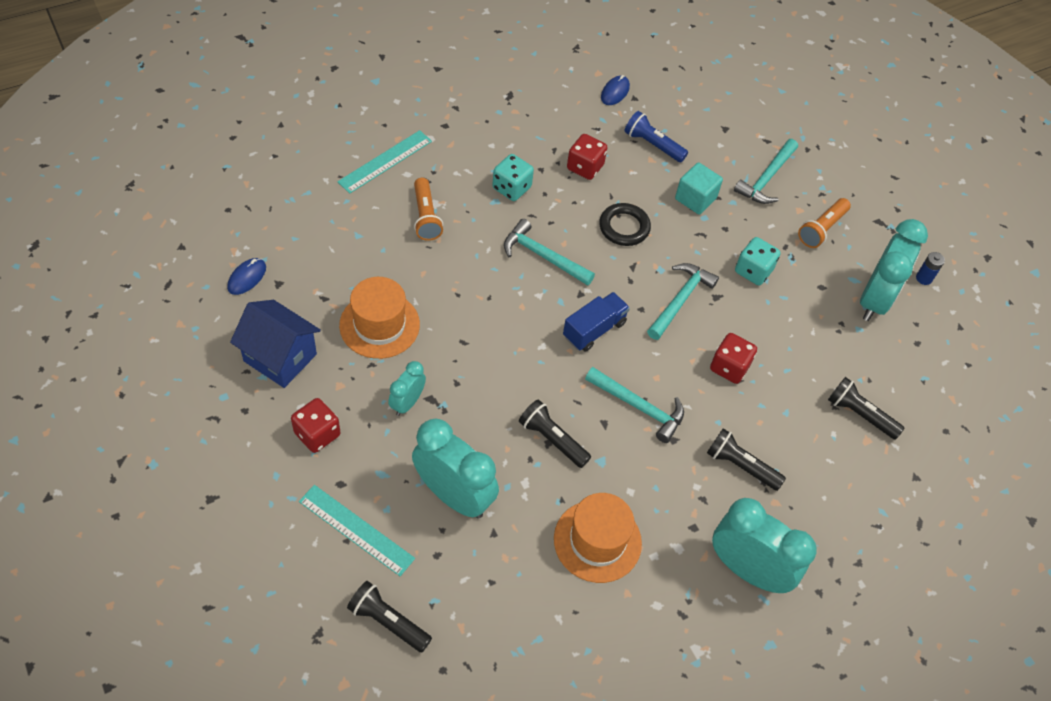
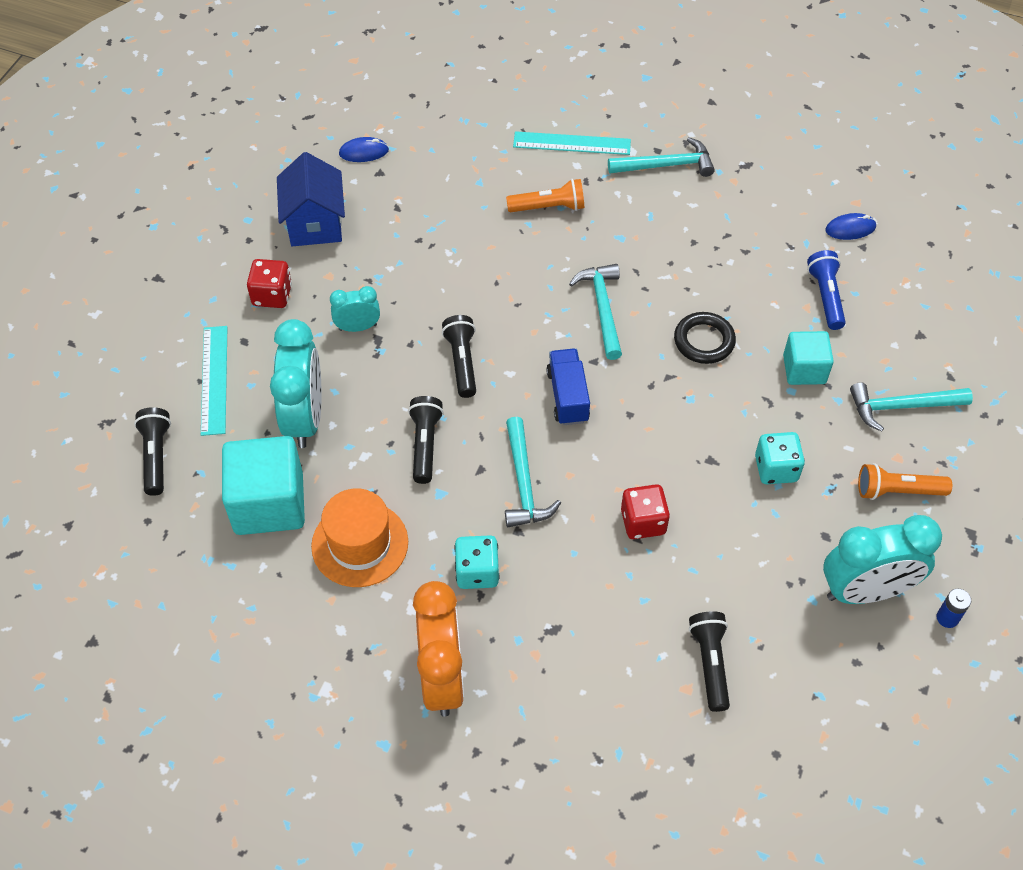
camera: 55 degrees right, 0 degrees up
(379, 325) = (410, 257): orange hat -> none
(426, 216) = (548, 207): orange flashlight -> orange flashlight turned 135 degrees counterclockwise
(507, 574) = (269, 503): none -> turquoise cube
(511, 188) = (648, 237): turquoise dice -> turquoise dice (477, 572)
(585, 167) = (735, 268): red dice -> none
(594, 330) = (567, 396): blue truck -> blue truck turned 105 degrees counterclockwise
(680, 300) = (674, 436): turquoise hammer -> turquoise hammer (667, 165)
(741, 466) = (545, 601): black flashlight -> black flashlight (462, 362)
(748, 569) = (442, 677): turquoise clock -> orange clock

